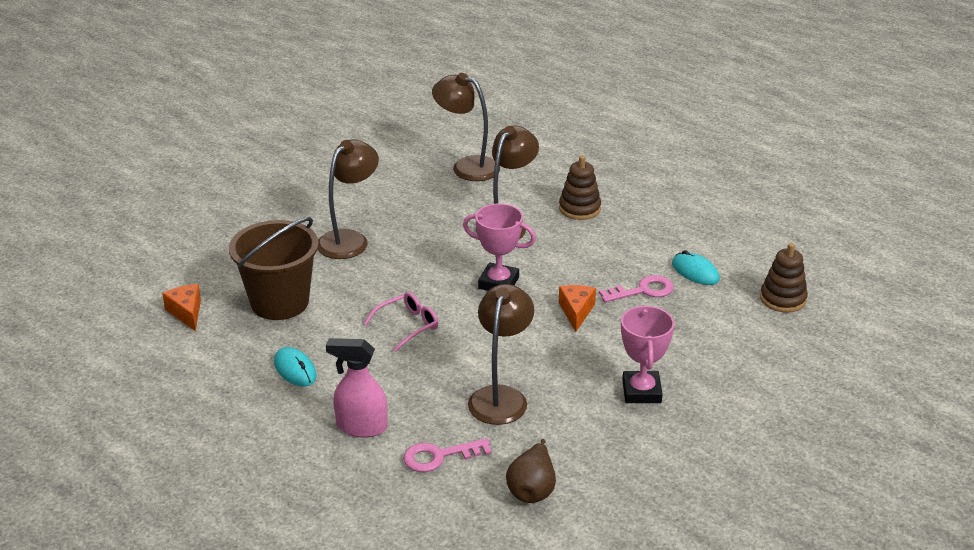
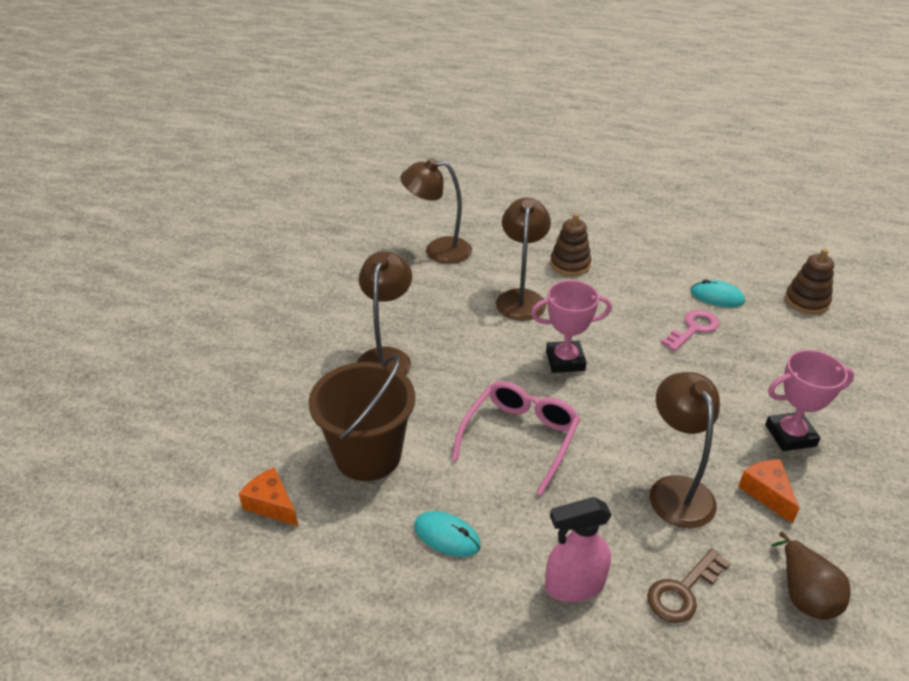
camera: 25 degrees left, 5 degrees up
(407, 326) = (520, 438): pink glasses -> pink glasses, size x1.55
(439, 456) = (683, 591): pink key -> brown key
(576, 312) = (659, 369): orange cheese -> orange cheese (766, 493)
(641, 391) = (790, 435): pink trophy -> pink trophy turned 75 degrees counterclockwise

